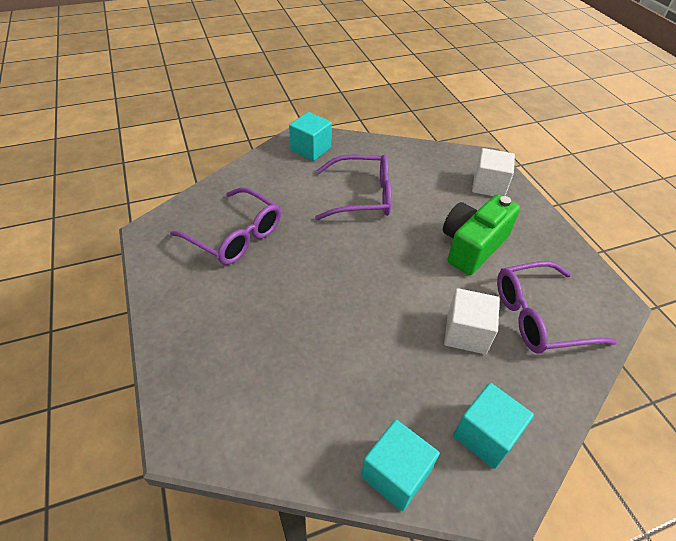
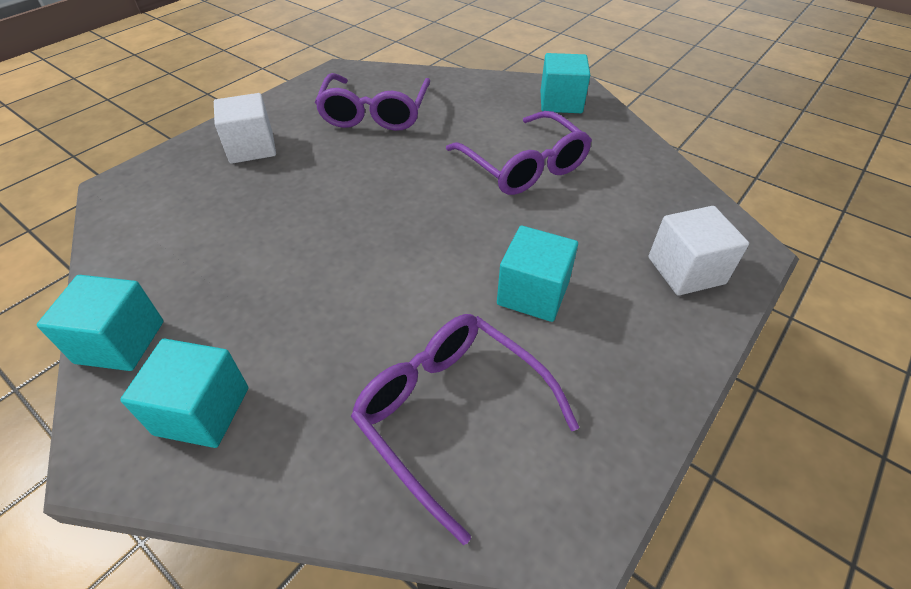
camera: 60 degrees right, 0 degrees up
(466, 333) = (362, 338): white cube -> white cube (252, 148)
(472, 246) = (533, 293): green camera -> turquoise cube

